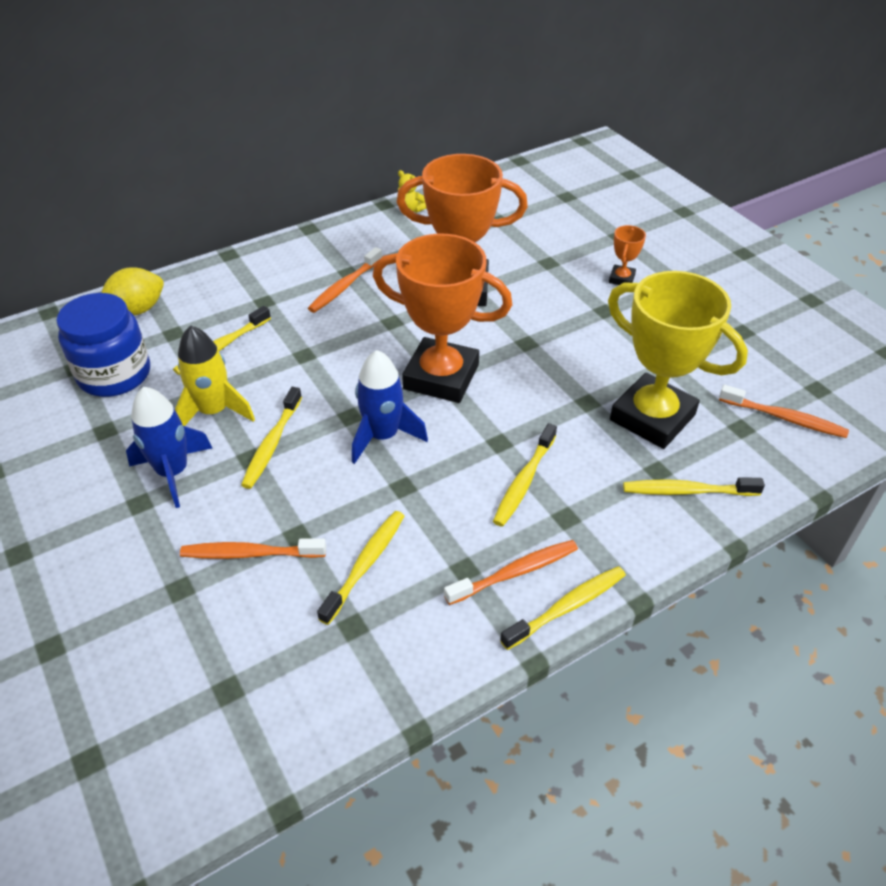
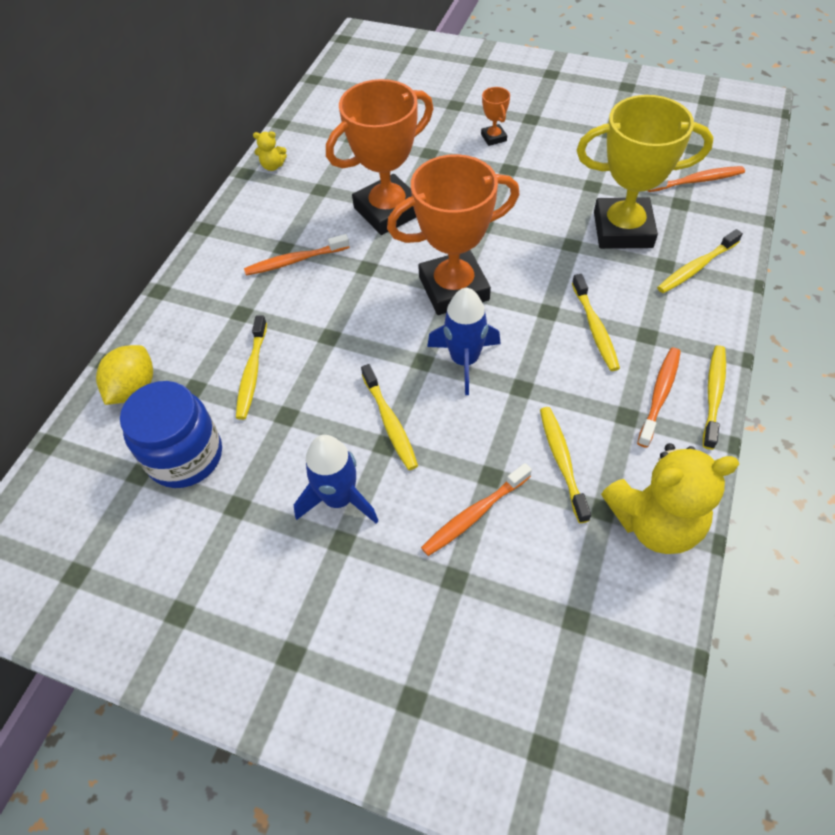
camera: 35 degrees left, 10 degrees up
(214, 411) = (312, 429): yellow rocket -> none
(345, 286) = (295, 261): orange toothbrush -> orange toothbrush turned 75 degrees clockwise
(382, 669) = (654, 522): none -> yellow teddy bear

